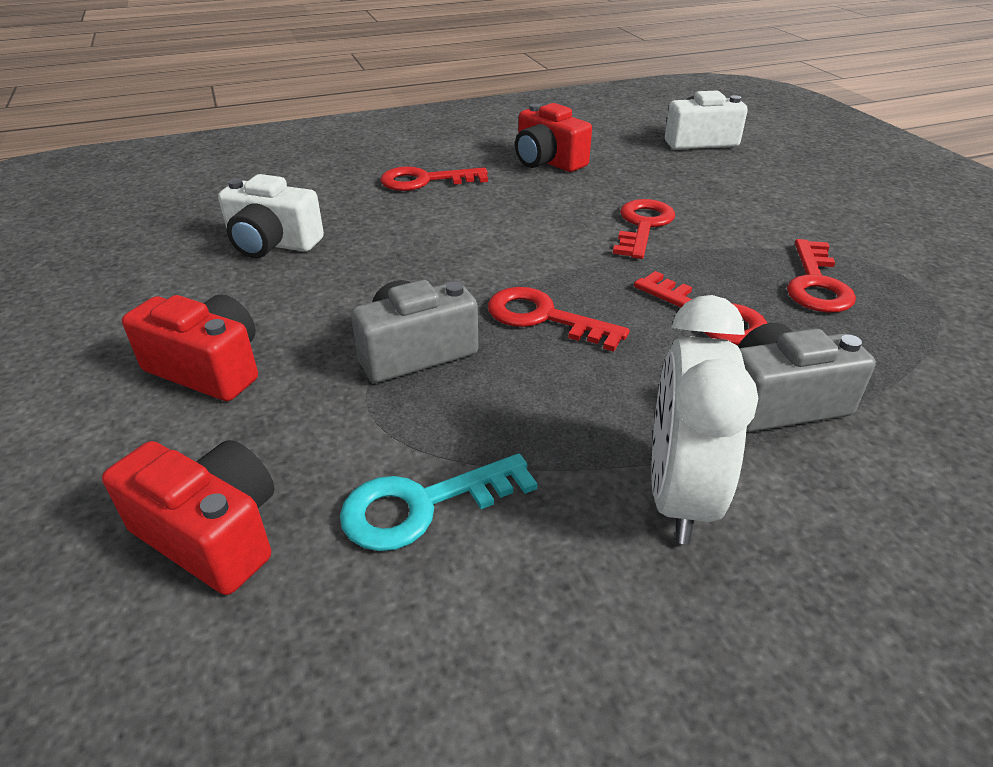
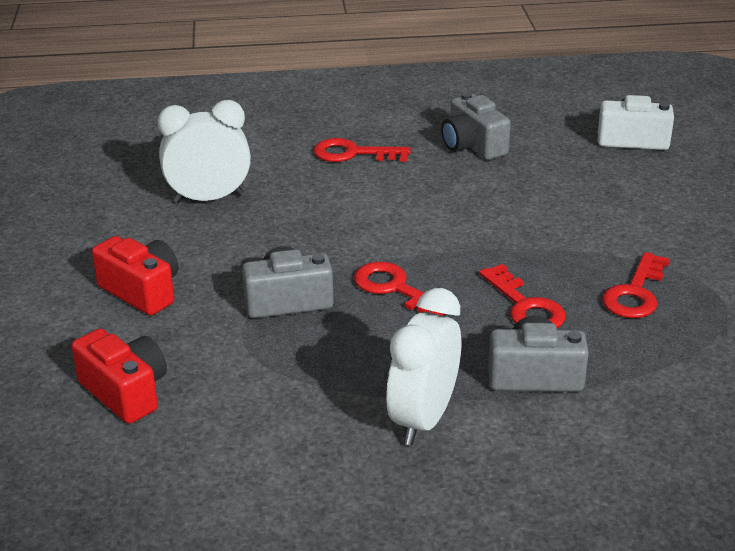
camera: 15 degrees right, 5 degrees down
(272, 244) = (209, 198): white camera -> white clock
(423, 505) = (256, 398): turquoise key -> none
(547, 161) = (472, 146): red camera -> grey camera
(643, 226) = (521, 222): red key -> none

